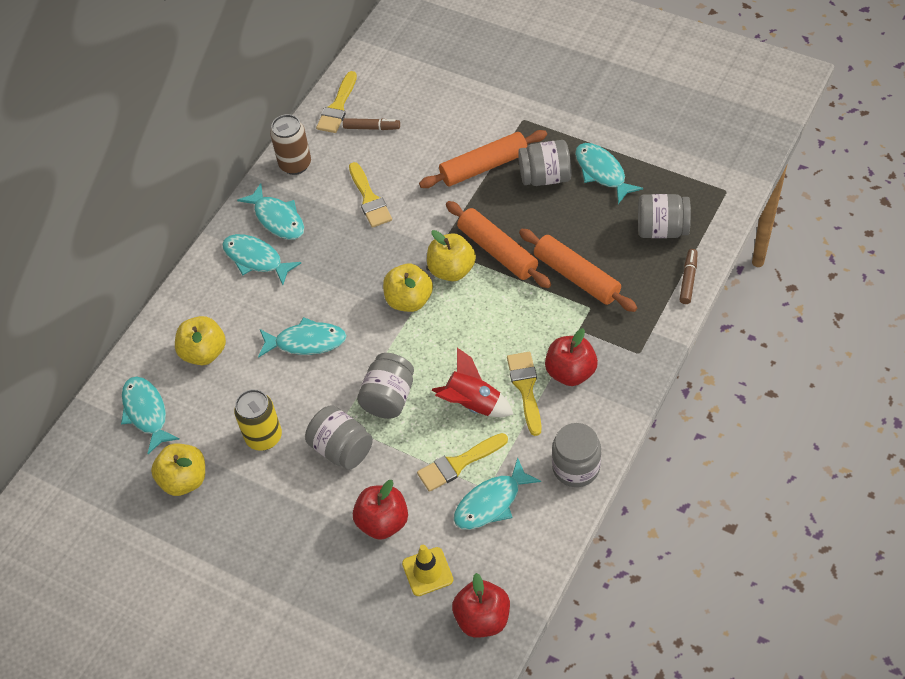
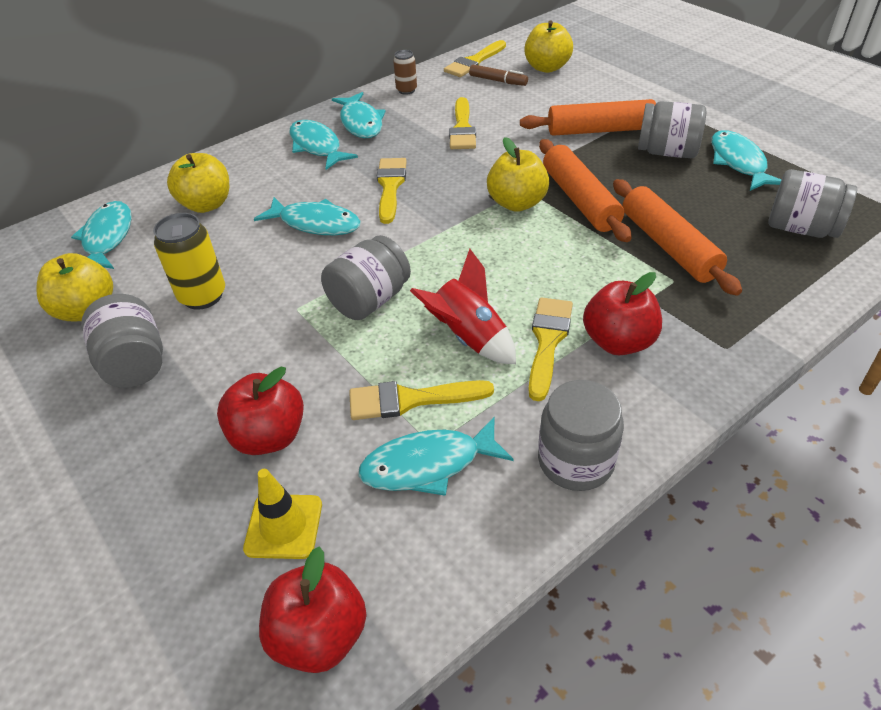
camera: 20 degrees right, 10 degrees down
(295, 164) = (406, 90): brown can -> brown can, size x0.60
(341, 449) = (278, 335): grey jar -> grey jar (135, 363)
(344, 284) = (390, 186): none -> yellow brush
(409, 300) = (452, 217): yellow apple -> yellow apple (547, 68)
(688, 279) = (825, 287): brown marker -> none

